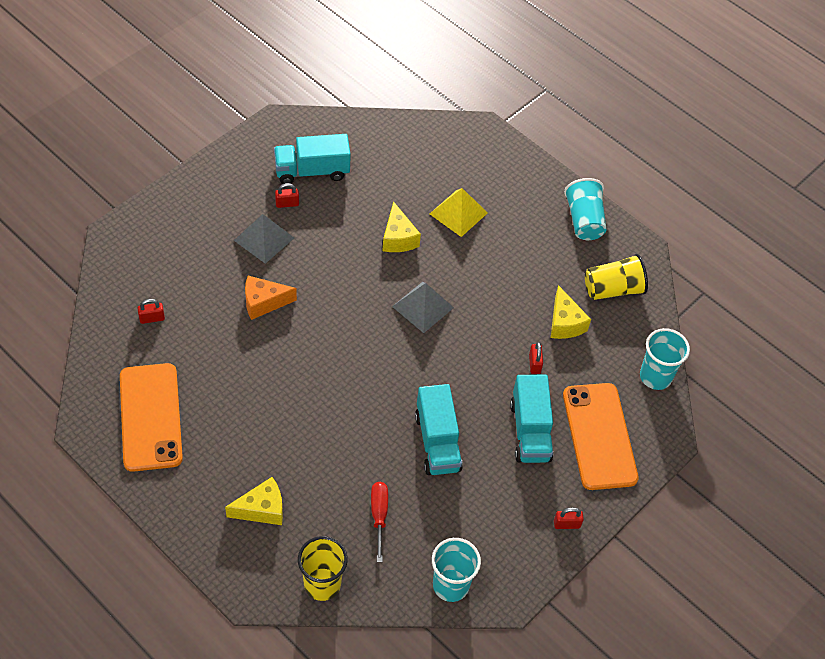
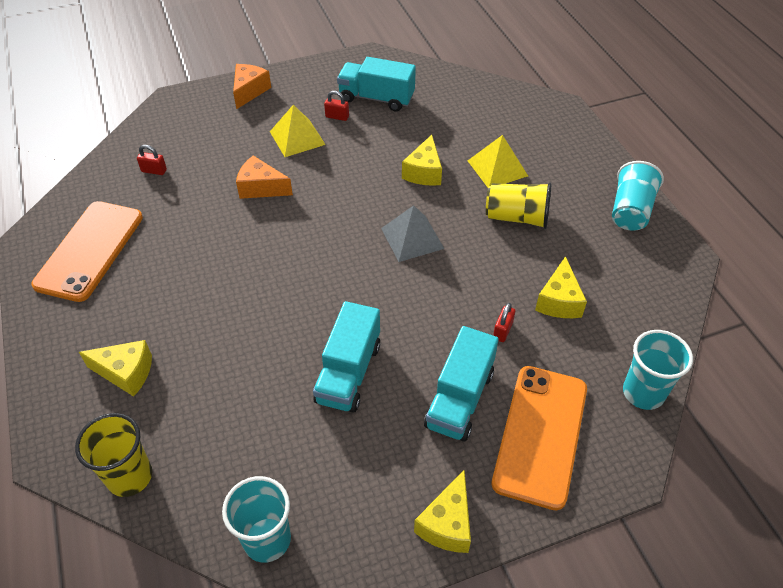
camera: 30 degrees right, 5 degrees down
(184, 201) = (249, 91): none -> orange cheese
(264, 239) = (297, 138): grey pyramid -> yellow pyramid
(379, 516) = (237, 427): red screwdriver -> none
(566, 524) = (447, 524): red padlock -> yellow cheese
(613, 289) = (632, 285): yellow cup -> yellow cup (517, 217)

